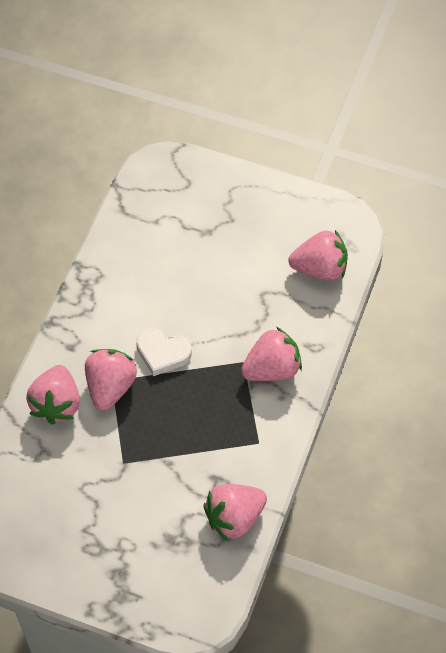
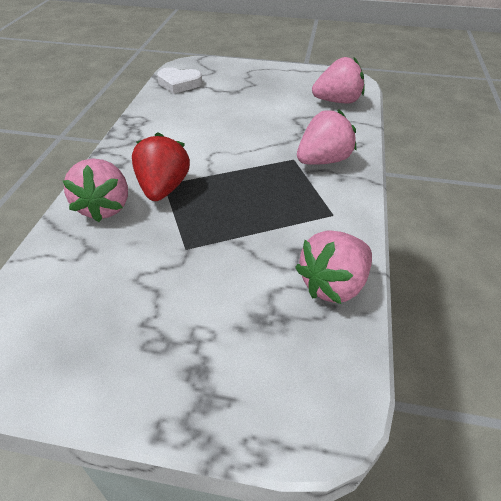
camera: 10 degrees left, 15 degrees down
(110, 387) = (163, 188): pink strawberry -> red strawberry
(162, 353) = (213, 160): white heart -> white heart (179, 83)

